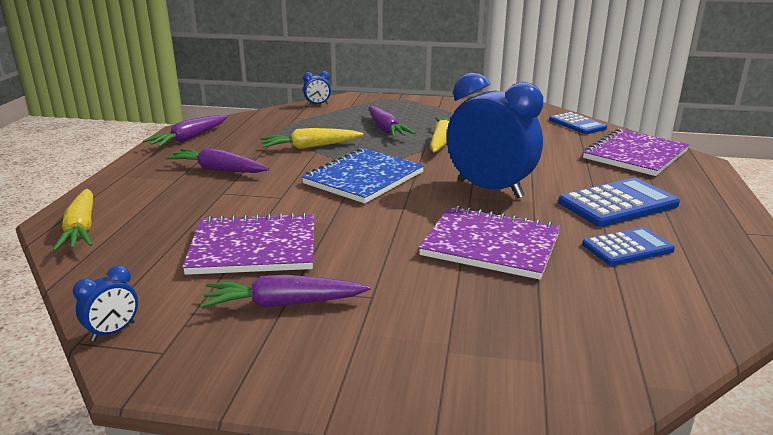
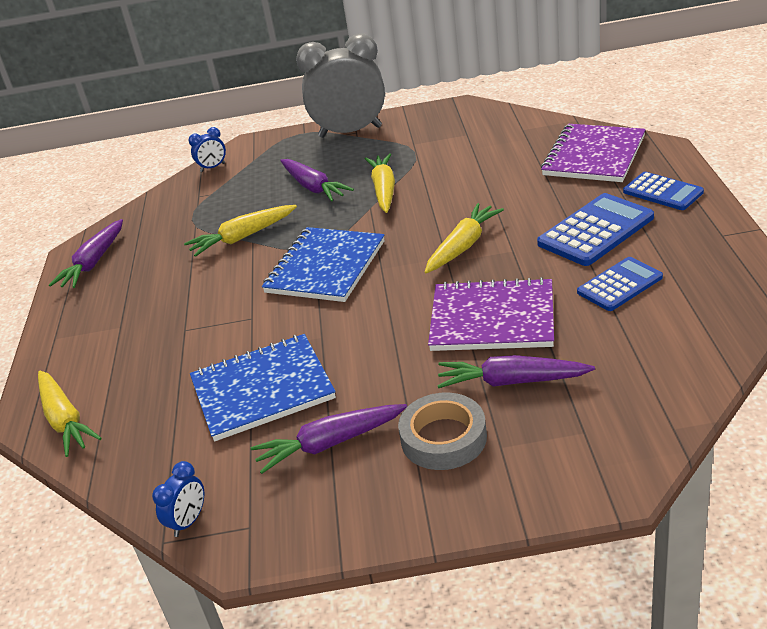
camera: 10 degrees left, 10 degrees up
(218, 170) = (159, 299): purple carrot -> purple carrot (511, 381)
(254, 247) = (262, 389): purple notebook -> blue notebook
(394, 328) = (443, 438): none -> grey tape
(435, 104) = (350, 132): none -> grey clock
(489, 189) = (463, 246): blue clock -> yellow carrot
(577, 124) = (520, 124): blue calculator -> blue calculator (662, 192)

